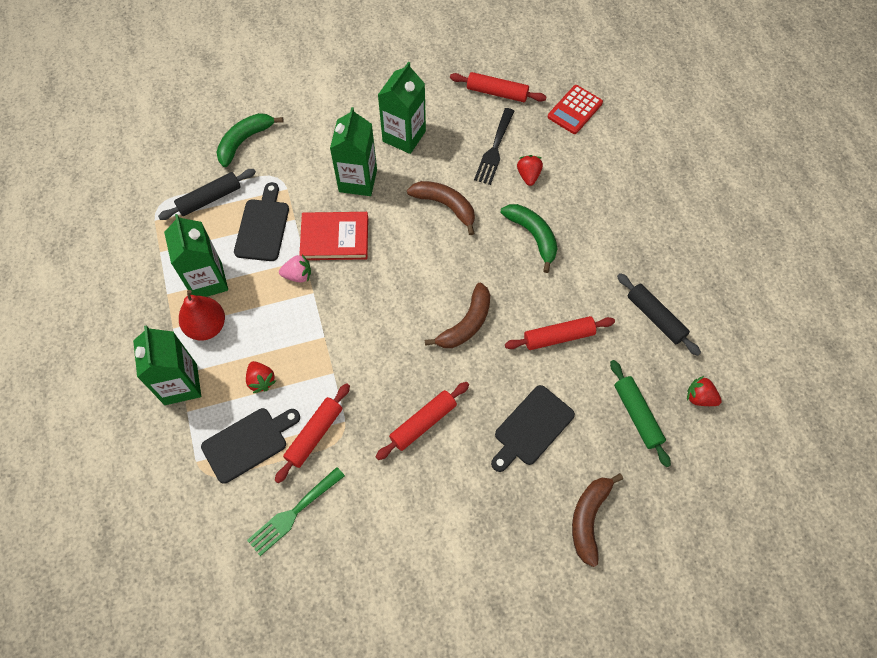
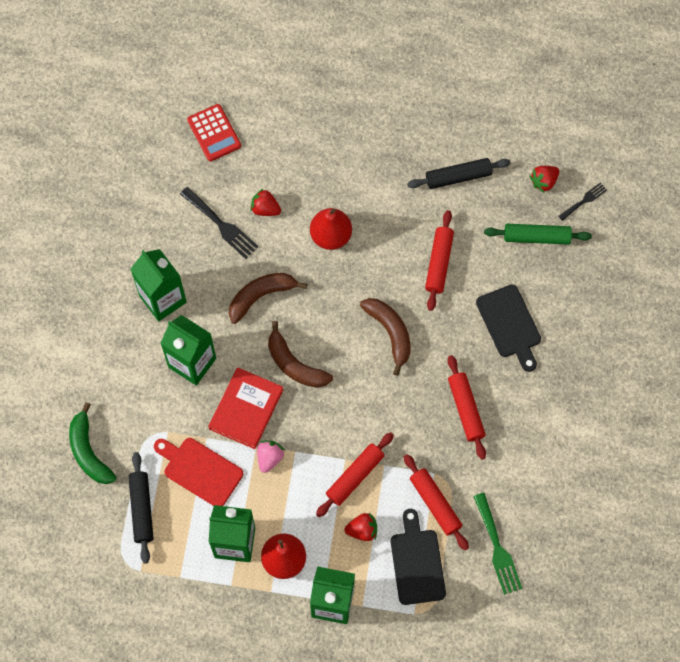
camera: 65 degrees left, 5 degrees up
(263, 227) = (200, 470): black cutting board -> red cutting board
(497, 93) = (157, 192): red rolling pin -> red rolling pin (355, 476)
(533, 236) = (331, 236): green banana -> red pear
(589, 518) = (604, 318): brown banana -> brown banana (294, 364)
(704, 445) = (584, 200): none -> black fork

